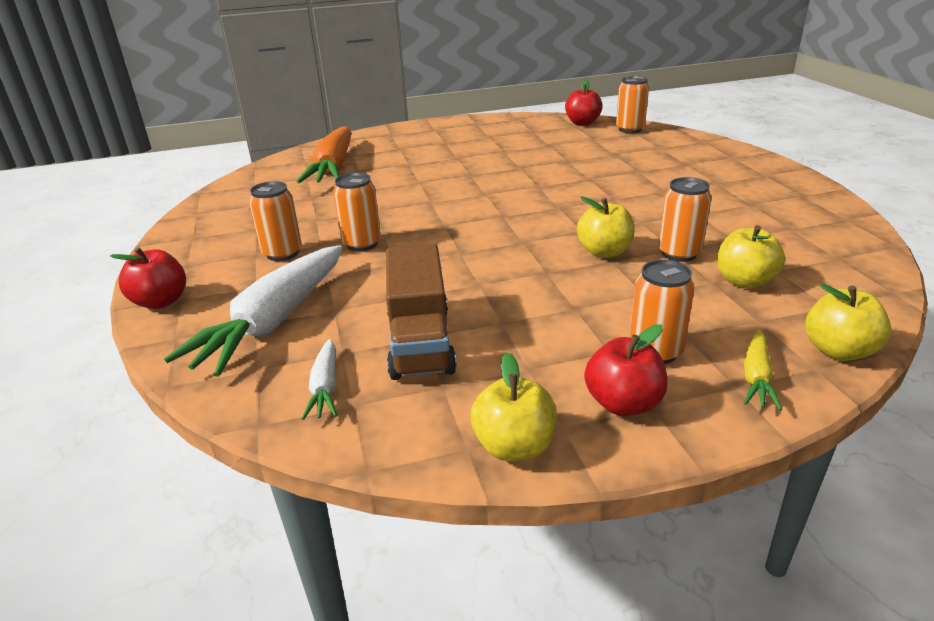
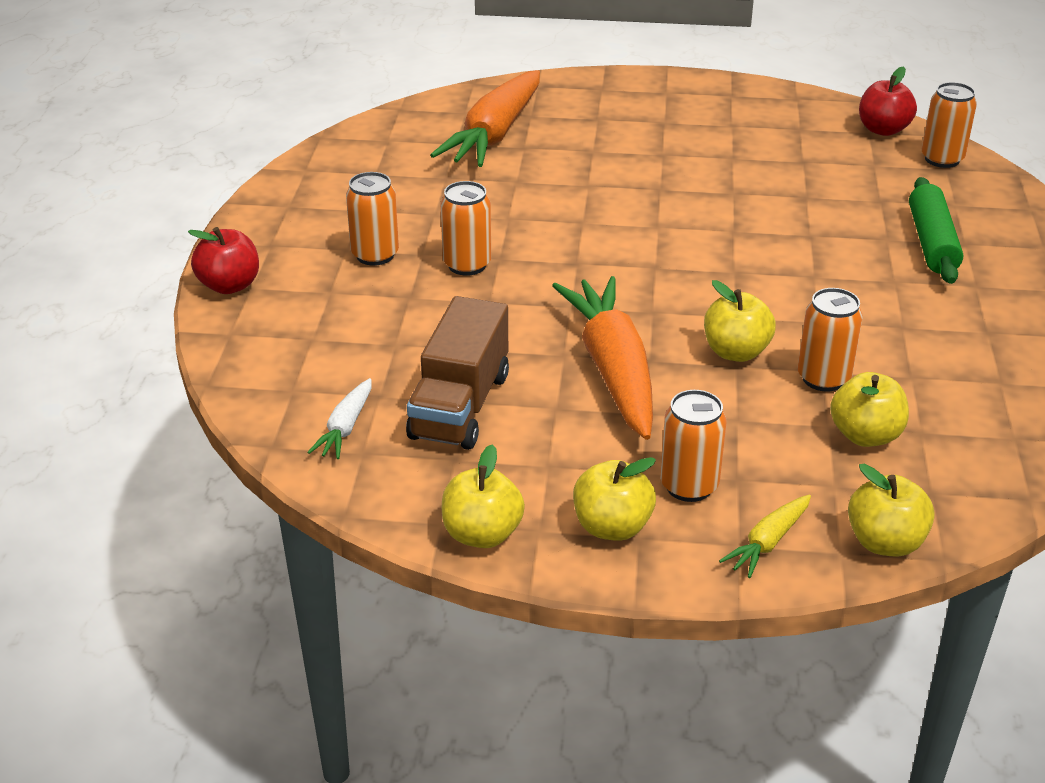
camera: 20 degrees right, 5 degrees up
(274, 321) = (329, 341): white carrot -> none
(525, 285) = (613, 370): none -> orange carrot
(623, 403) = (612, 527): red apple -> yellow apple
(667, 167) = (931, 242): none -> green rolling pin

